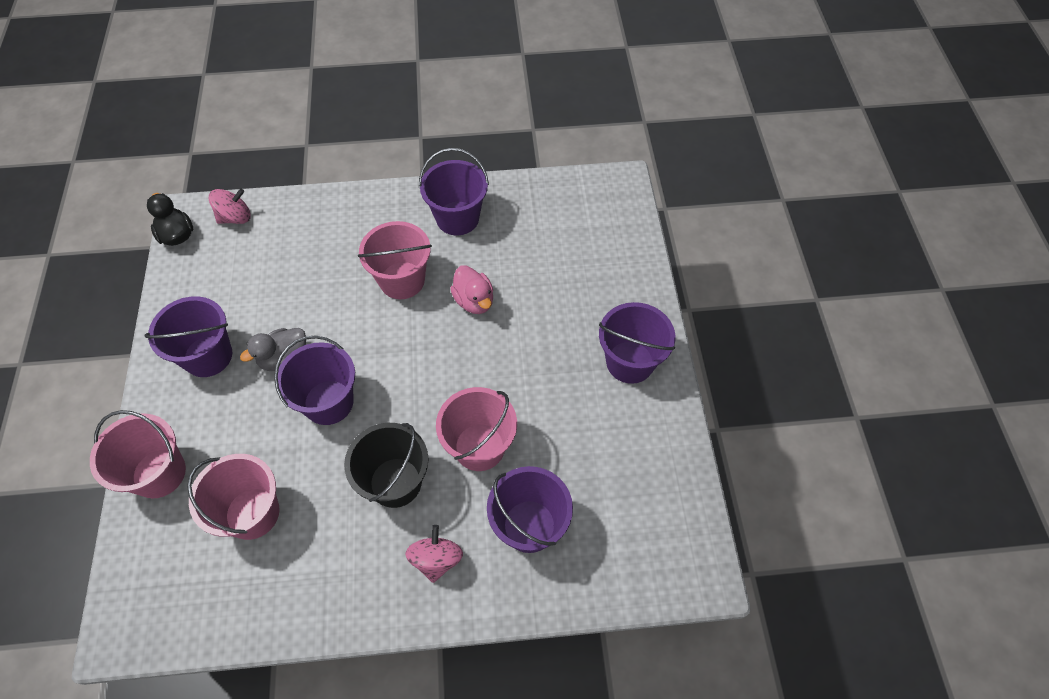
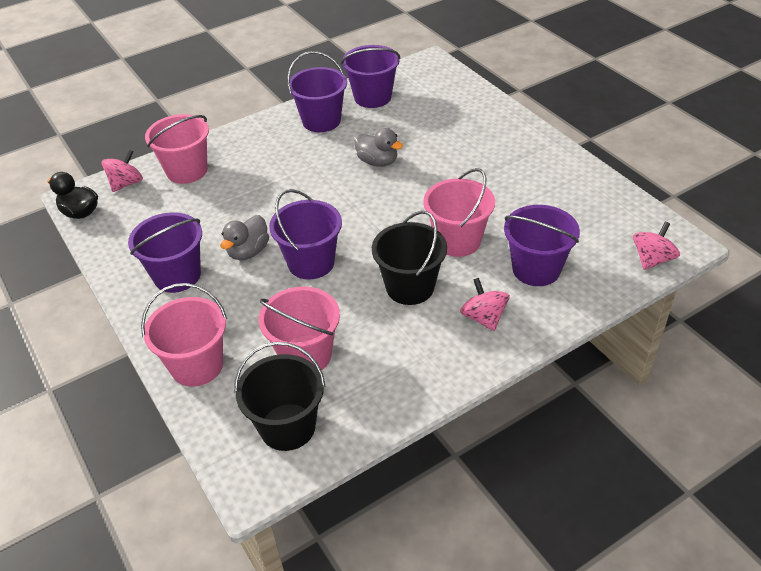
camera: 25 degrees left, 15 degrees down
(185, 588) = (287, 427): none -> black bucket
(402, 280) = (308, 170): pink bucket -> pink bucket (187, 171)
(474, 301) = (377, 162): pink duck -> grey duck
(630, 362) = (525, 153): purple bucket -> purple bucket (372, 97)
(655, 578) = (652, 259): none -> pink spinning top

